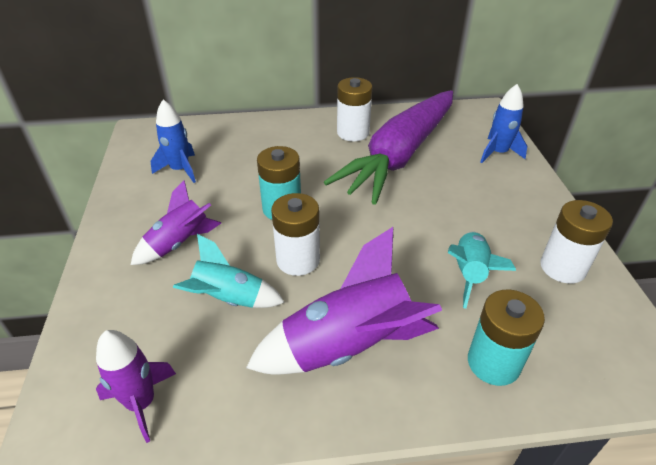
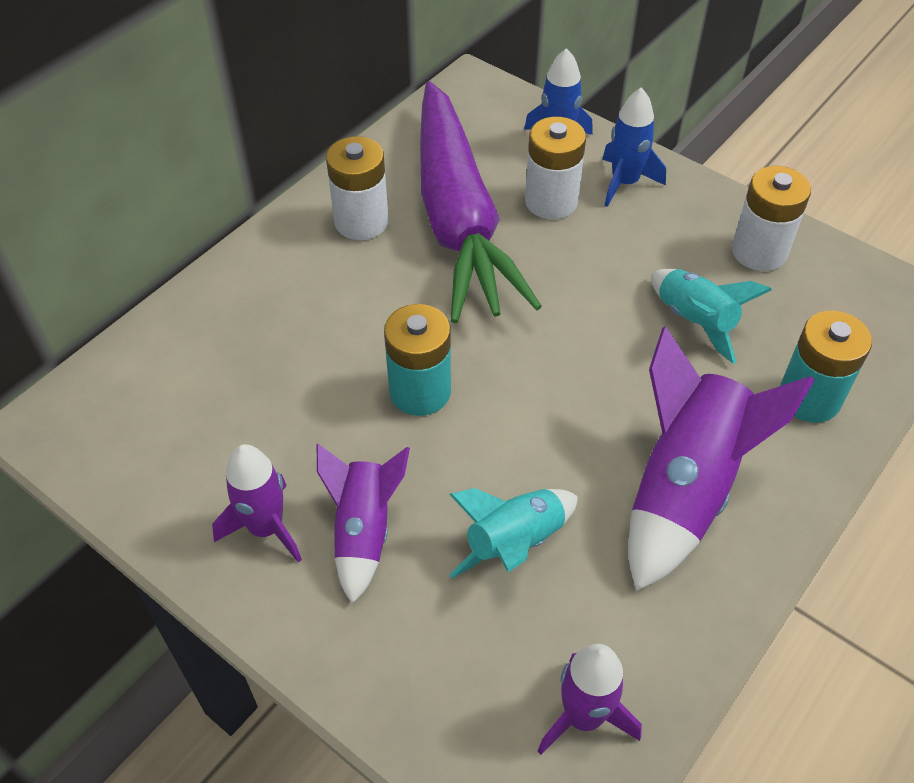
camera: 45 degrees left, 10 degrees up
(149, 214) = (266, 528): none -> purple rocket
(180, 170) = (209, 438): blue rocket -> blue rocket (625, 182)
(298, 260) = (522, 439): white battery -> white battery (551, 201)

